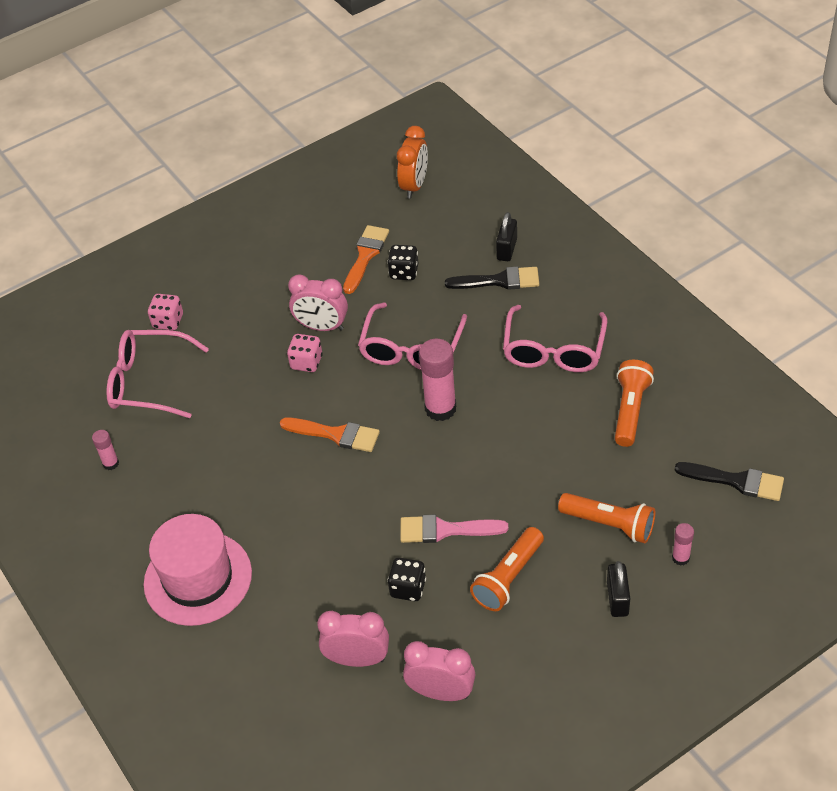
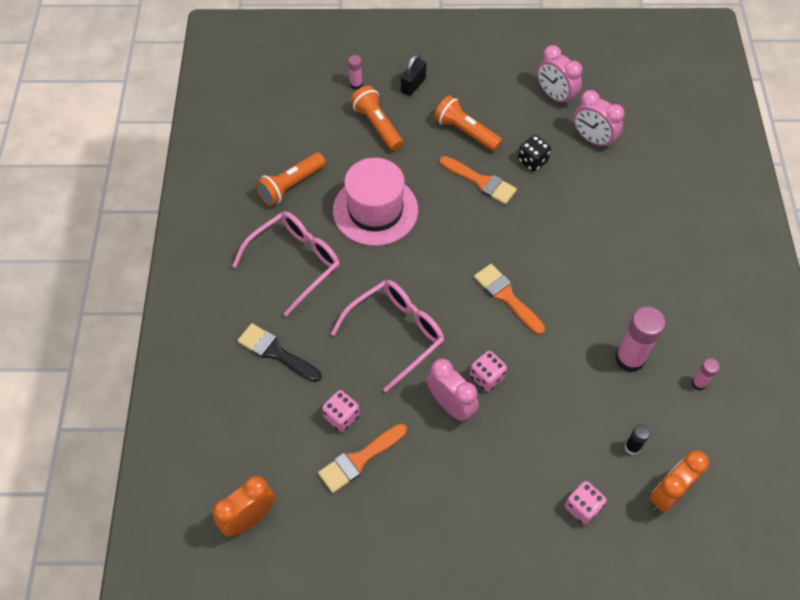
camera: 150 degrees left, 10 degrees up
(101, 367) = (668, 493): none -> orange clock
(148, 382) = (632, 447): pink glasses -> black glue stick
(198, 578) = (671, 248): pink hat -> pink hat (375, 210)
(404, 272) = (341, 416): black dice -> pink dice
(440, 408) = (415, 268): pink glue stick -> pink glue stick (629, 359)
(445, 530) = (481, 182): pink brush -> orange brush
(507, 249) = (240, 380): black padlock -> none
(508, 577) = (466, 132): orange flashlight -> orange flashlight turned 120 degrees counterclockwise
(736, 481) = (278, 104): black brush -> none

